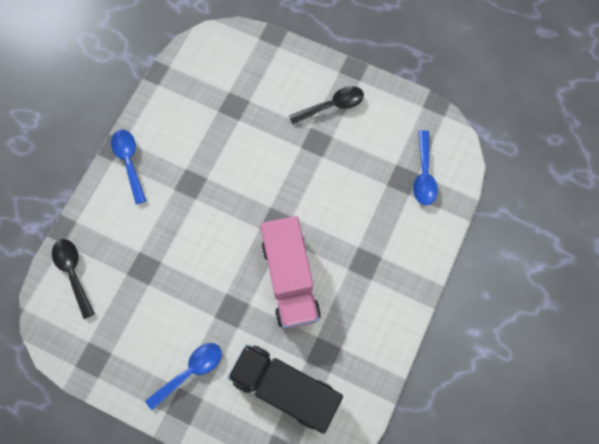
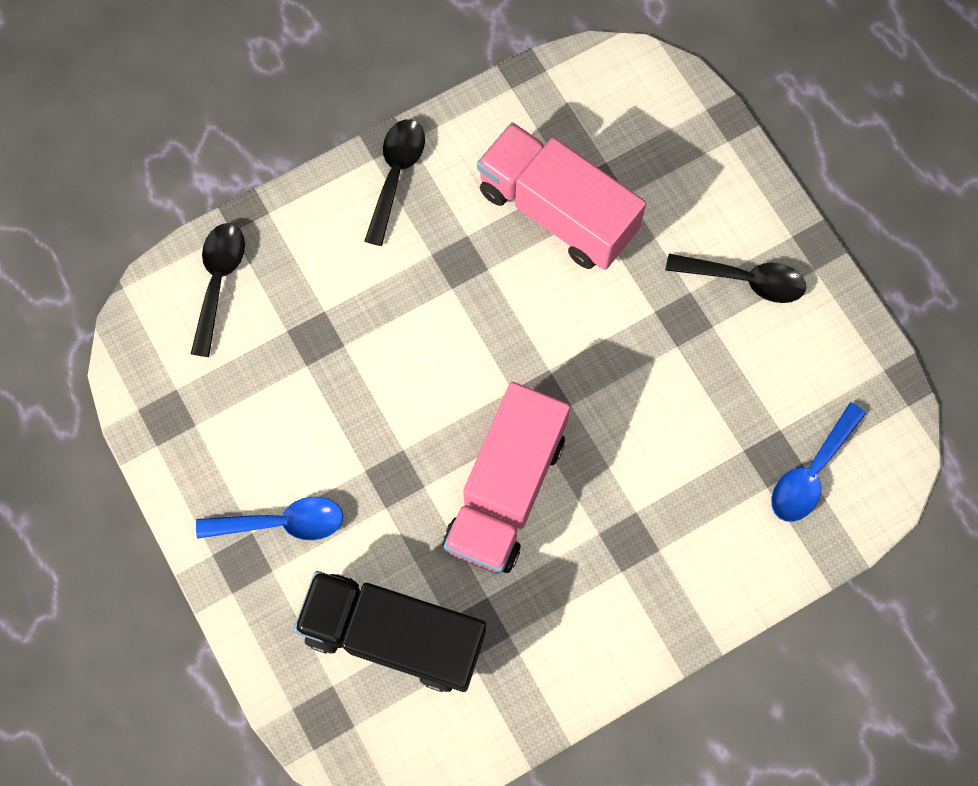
camera: 35 degrees right, 0 degrees up
(129, 162) = (396, 175): blue spoon -> black spoon
(221, 129) = (557, 211): none -> pink truck
(285, 387) = (394, 635): black truck -> black truck turned 45 degrees counterclockwise

